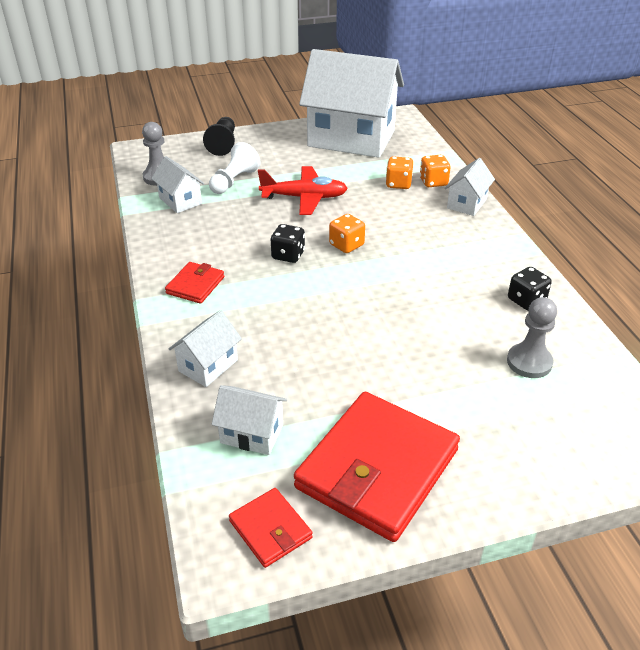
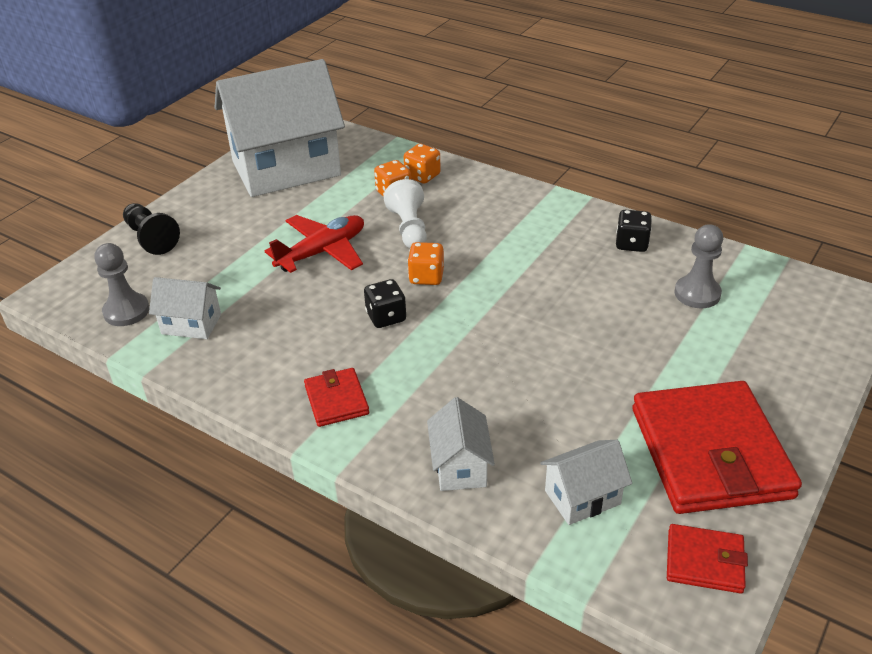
camera: 40 degrees left, 0 degrees up
(234, 181) = (222, 272): white pawn -> white pawn (409, 228)
(466, 203) = (477, 182): white house -> none

